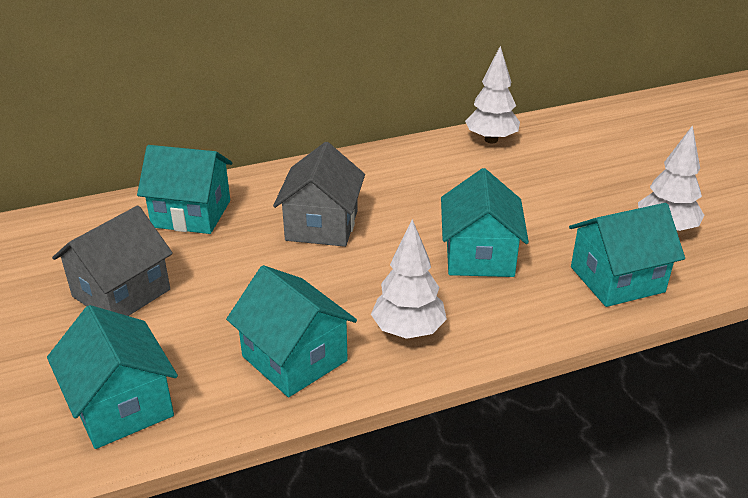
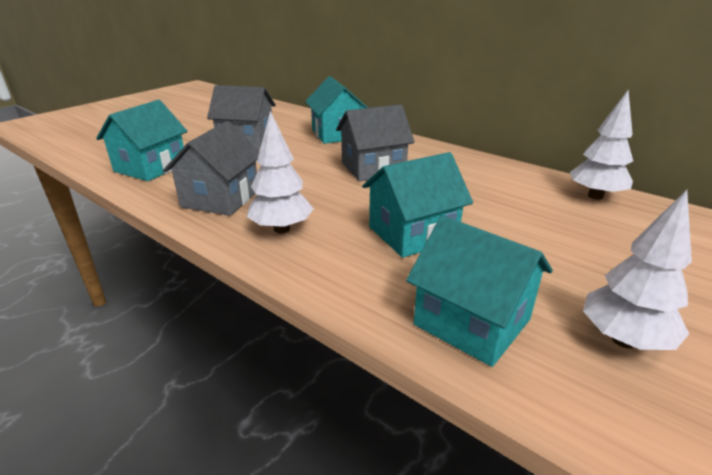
camera: 60 degrees right, 5 degrees down
(294, 358) = (221, 198): turquoise house -> grey house

